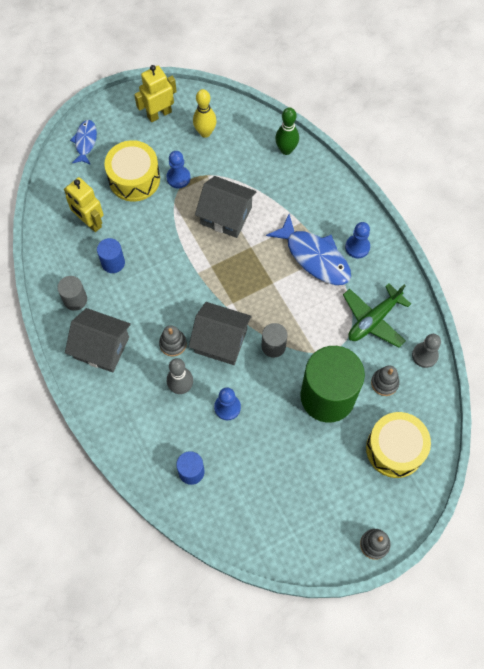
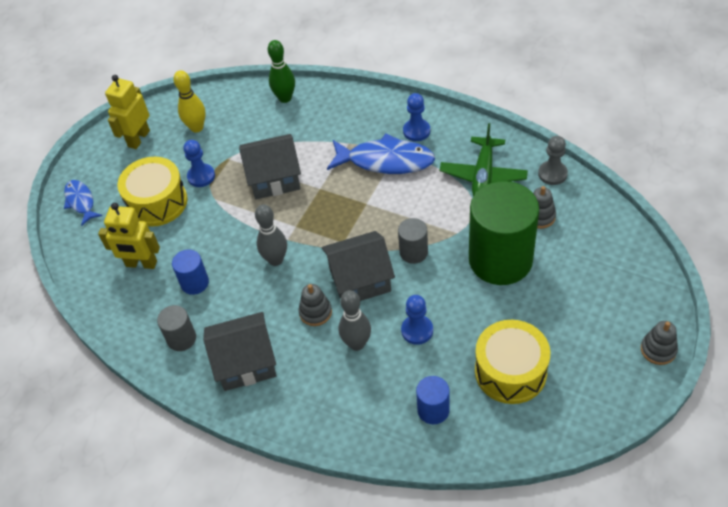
camera: 30 degrees left, 15 degrees down
(178, 283) = (276, 260): none -> grey bowling pin
(395, 449) = (599, 261): yellow drum -> yellow drum (510, 371)

